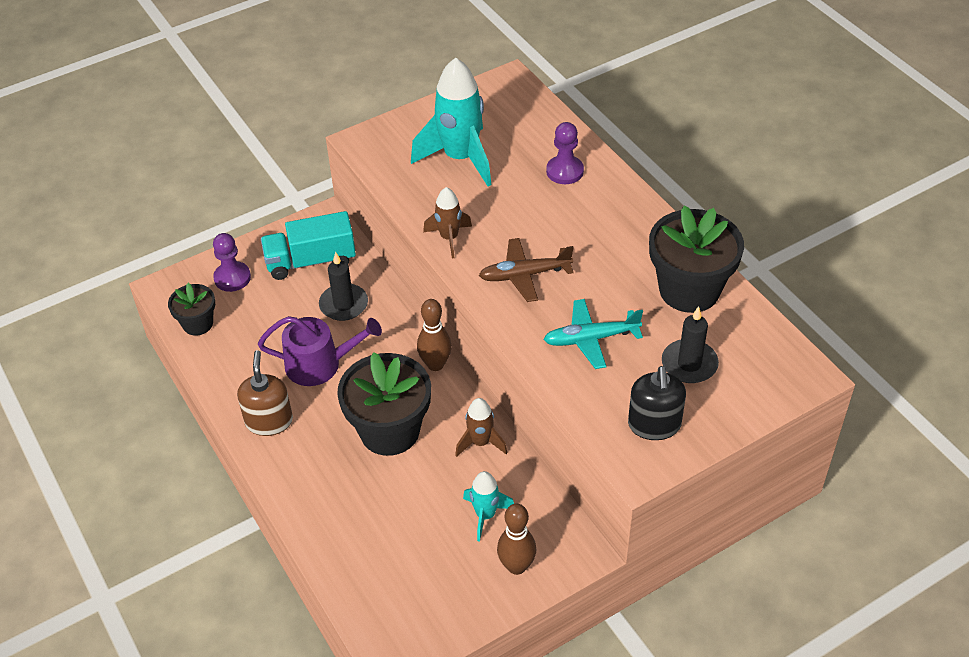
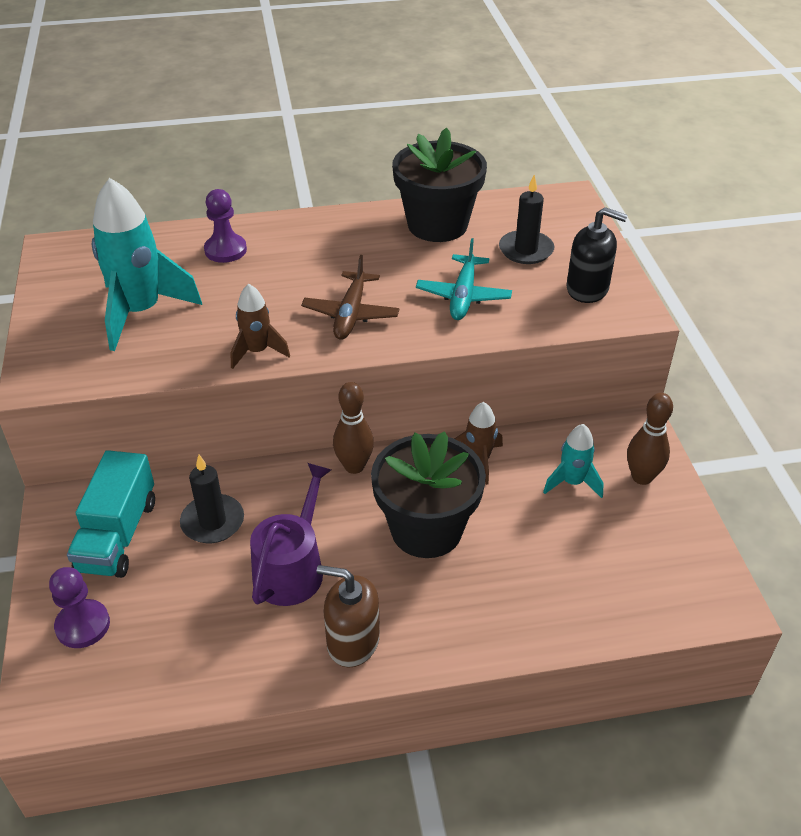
camera: 70 degrees left, 5 degrees down
(198, 324) = (137, 685): black flower pot -> none

